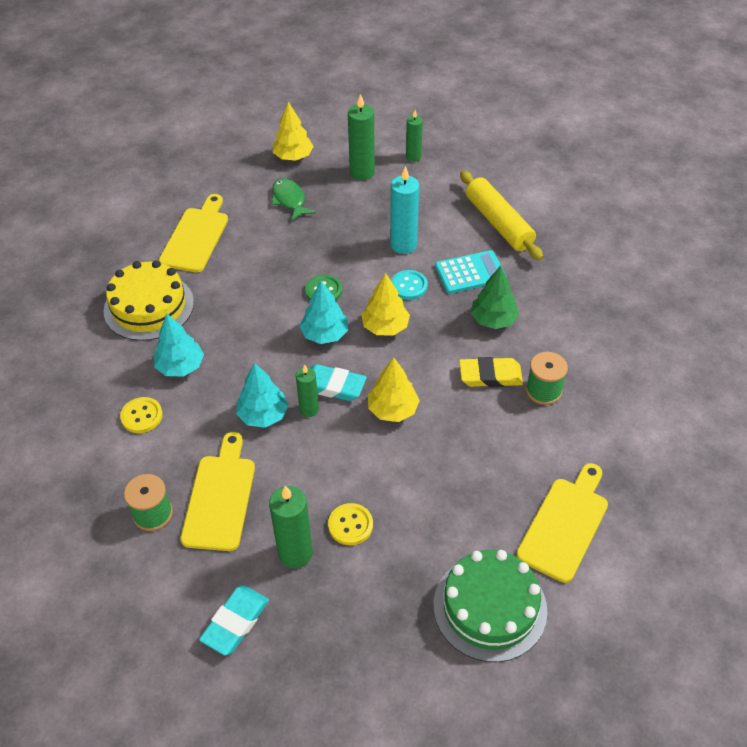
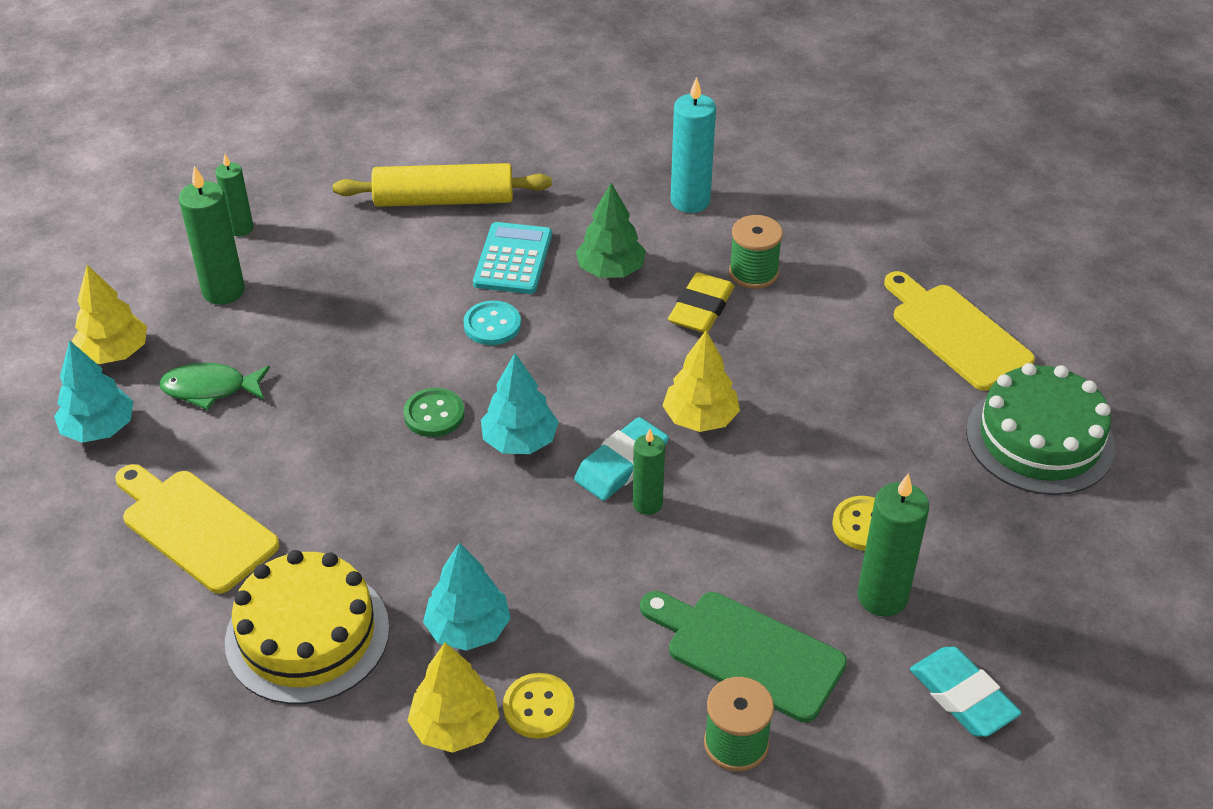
camera: 65 degrees left, 5 degrees down
(220, 497) = (748, 652): yellow cutting board -> green cutting board
(263, 415) = (626, 557): turquoise tree -> turquoise tree (99, 429)
(385, 327) = (550, 374): yellow tree -> yellow tree (455, 726)
(403, 245) = (410, 302): turquoise candle -> turquoise candle (690, 201)

